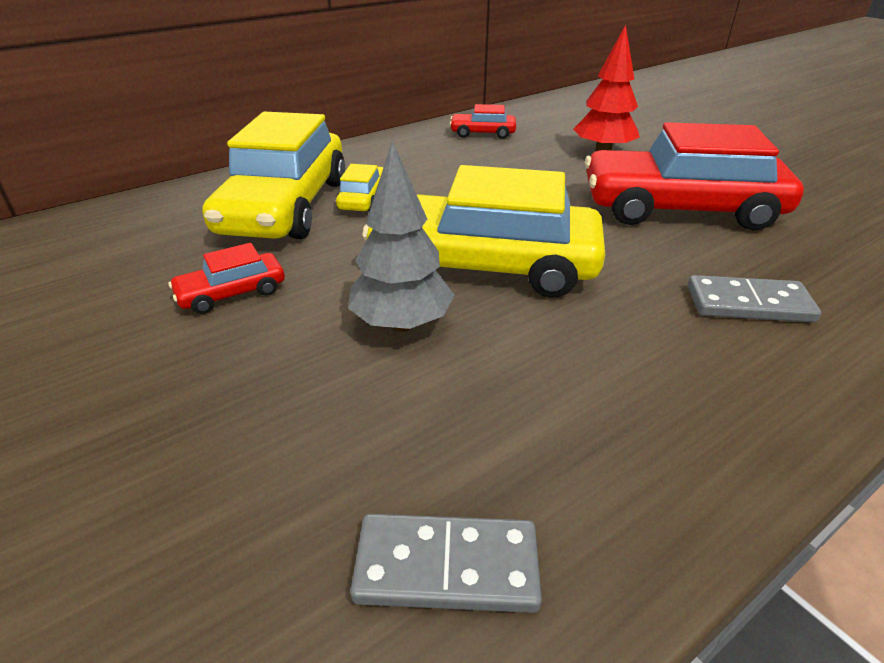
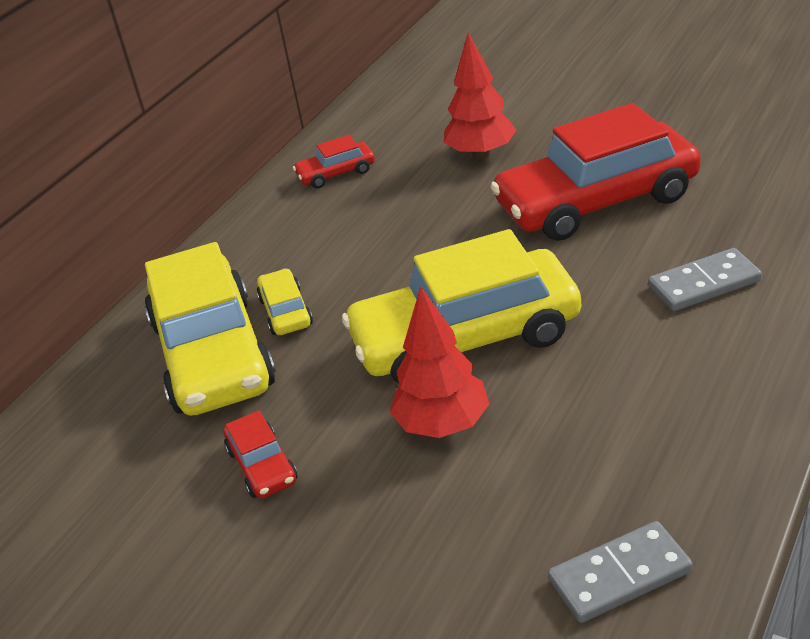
camera: 20 degrees left, 0 degrees up
(232, 293) = (262, 466): red car -> red car turned 60 degrees counterclockwise
(402, 324) = (443, 425): grey tree -> red tree

